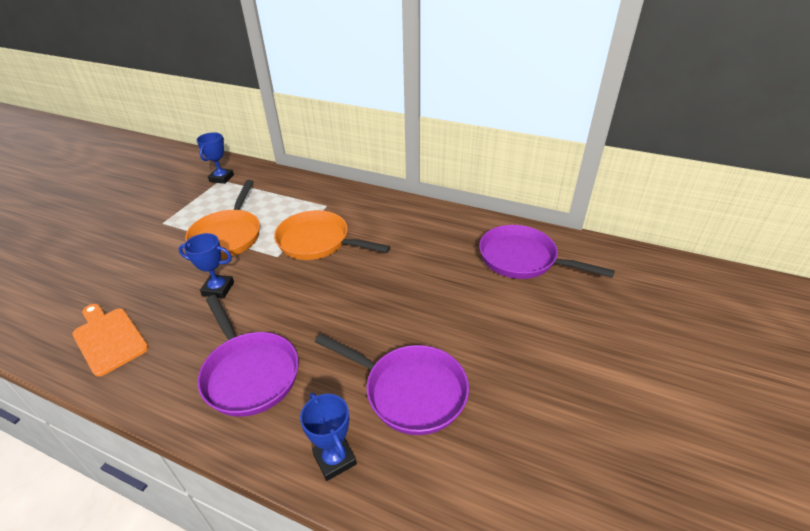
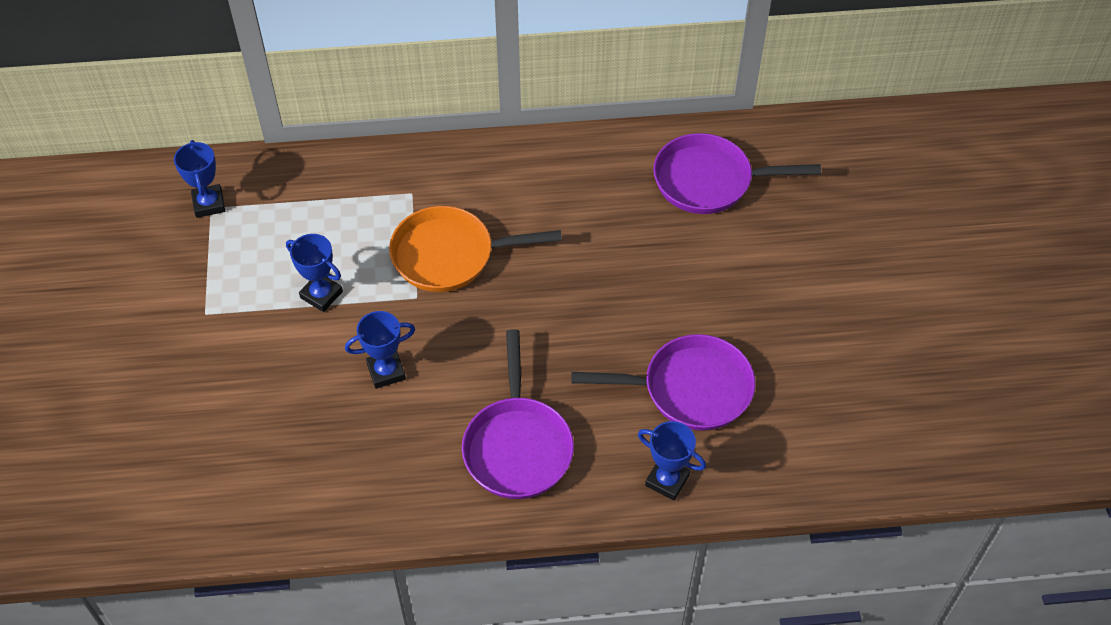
camera: 30 degrees left, 15 degrees up
(109, 338) = (320, 484): orange cutting board -> none
(228, 235) = (321, 295): orange pan -> blue trophy
(249, 373) = (517, 446): purple pan -> purple pan turned 60 degrees clockwise

